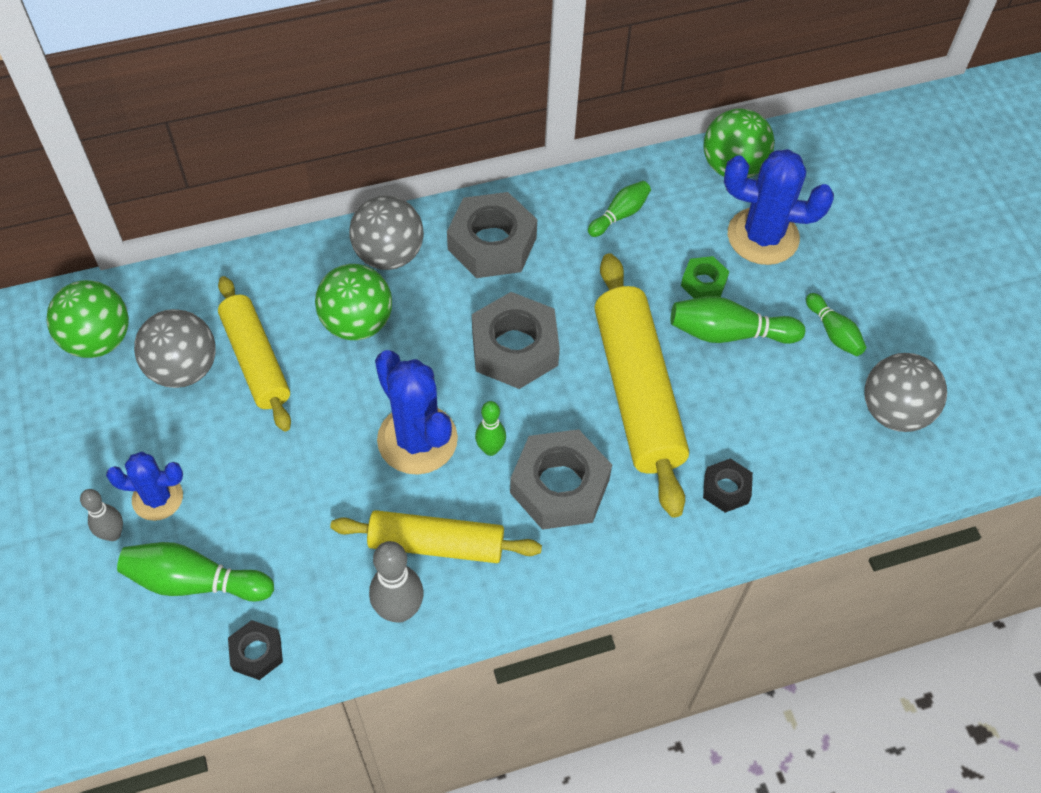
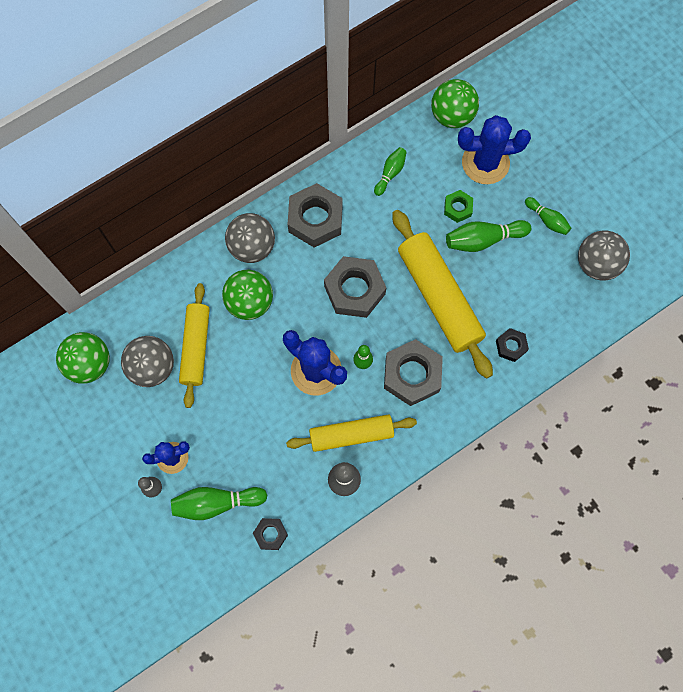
camera: 15 degrees left, 15 degrees up
(256, 360) = (196, 347): yellow rolling pin -> yellow rolling pin turned 45 degrees clockwise

